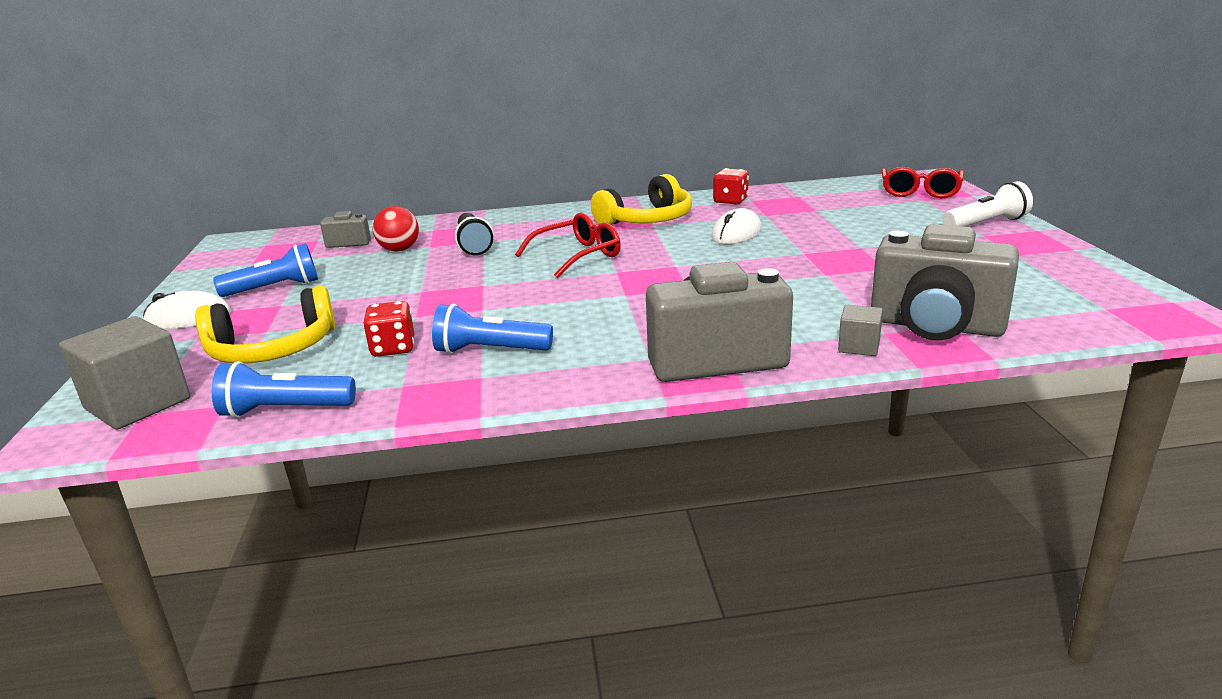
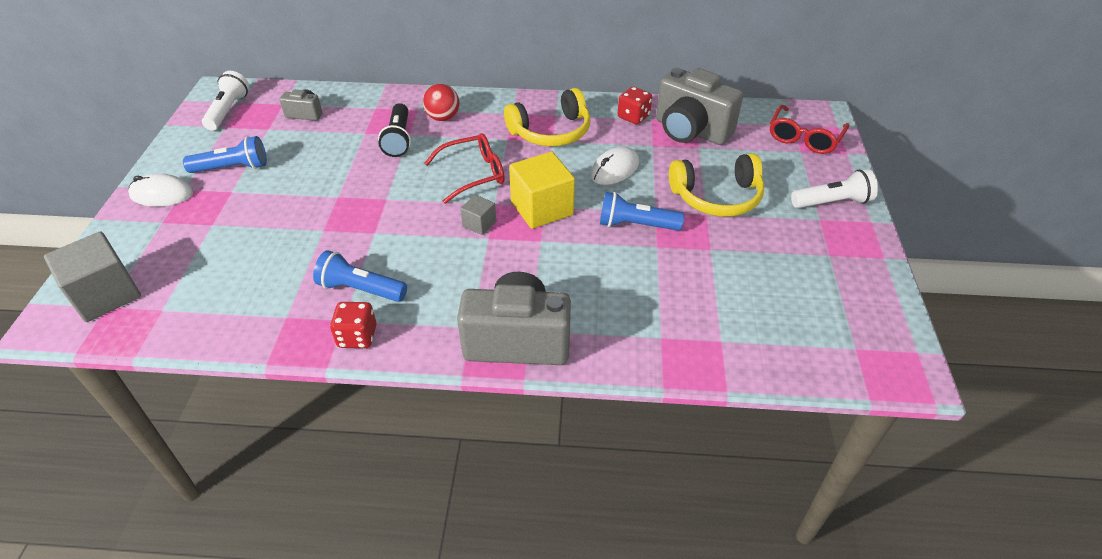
camera: 10 degrees right, 20 degrees up
(251, 252) = (228, 110): none -> white flashlight
(272, 349) = (210, 249): yellow headphones -> yellow headphones (717, 197)
(284, 410) = (199, 327): blue flashlight -> blue flashlight (635, 225)
(393, 348) = (294, 269): red dice -> red dice (357, 336)
(399, 250) = (340, 133): red ball -> red ball (443, 118)
(674, 267) = (542, 208): none -> yellow cube
(859, 346) = (632, 351): grey cube -> grey cube (479, 224)
(935, 326) = (705, 340): grey camera -> grey camera (690, 131)

